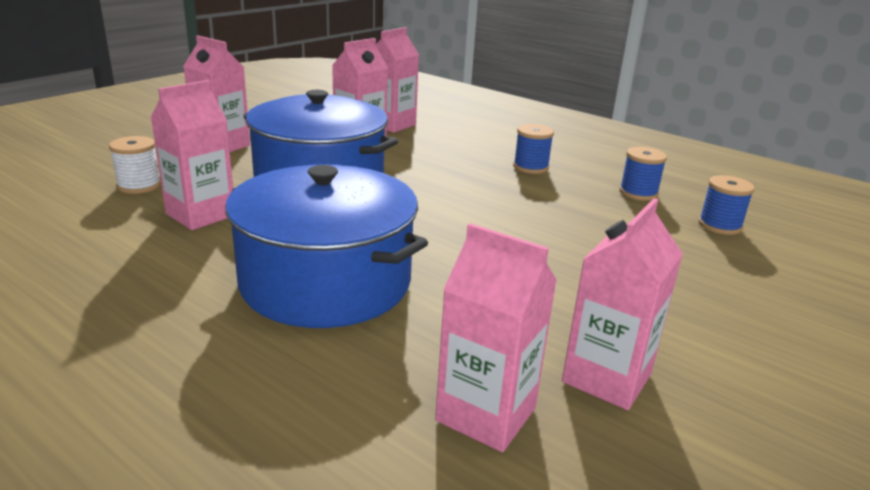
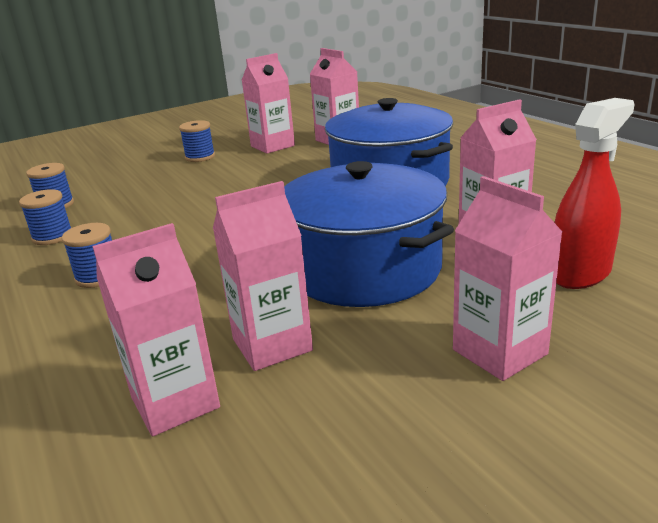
camera: 155 degrees left, 0 degrees up
(139, 186) = (580, 273): white spool -> red spray bottle
(698, 331) = (200, 157): none -> blue spool

